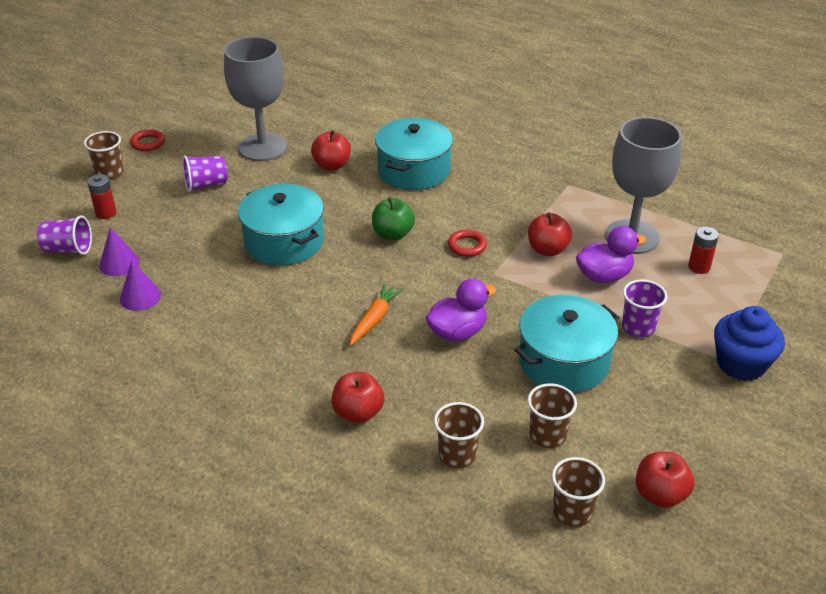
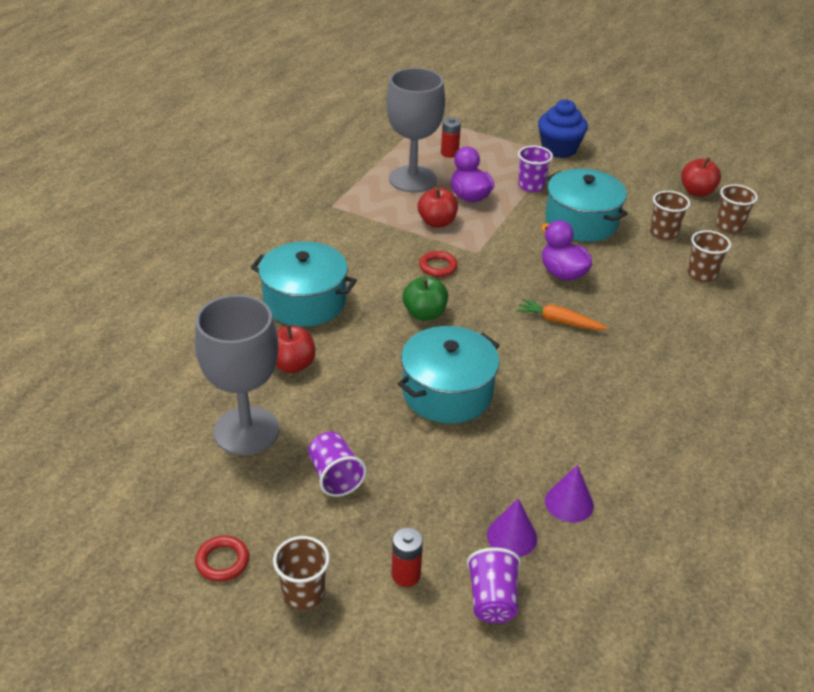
camera: 95 degrees left, 0 degrees up
(358, 412) = (679, 326): red apple -> none

